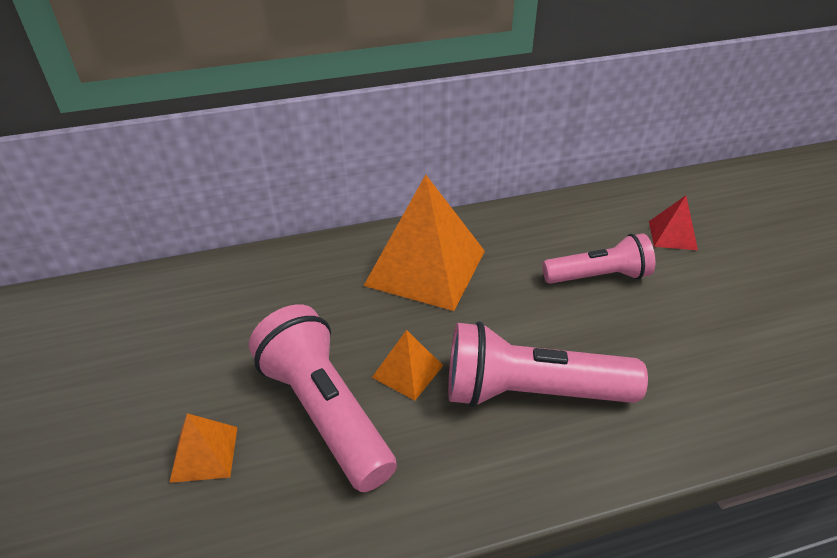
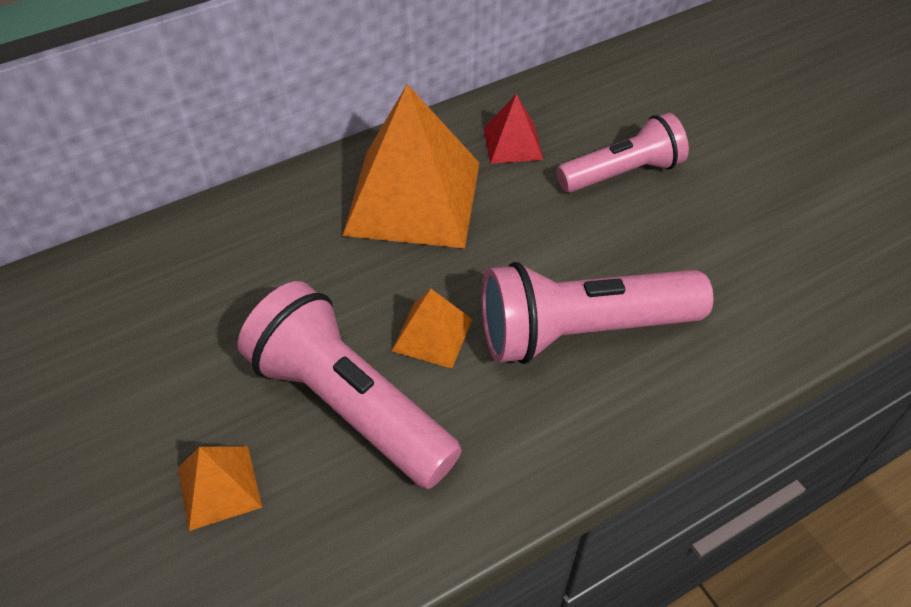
camera: 15 degrees left, 10 degrees up
(672, 235) = (694, 104): red pyramid -> red pyramid (512, 143)

